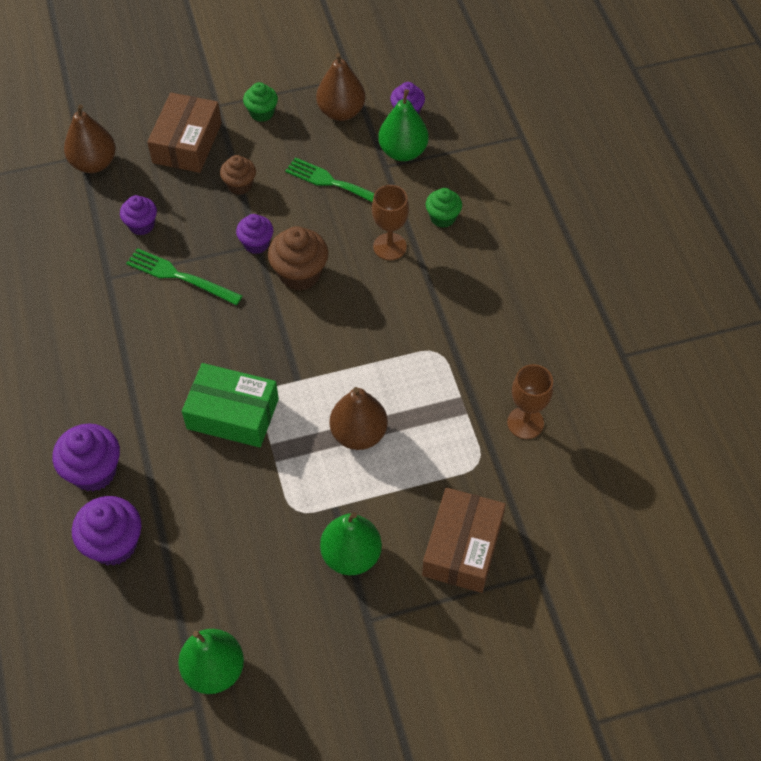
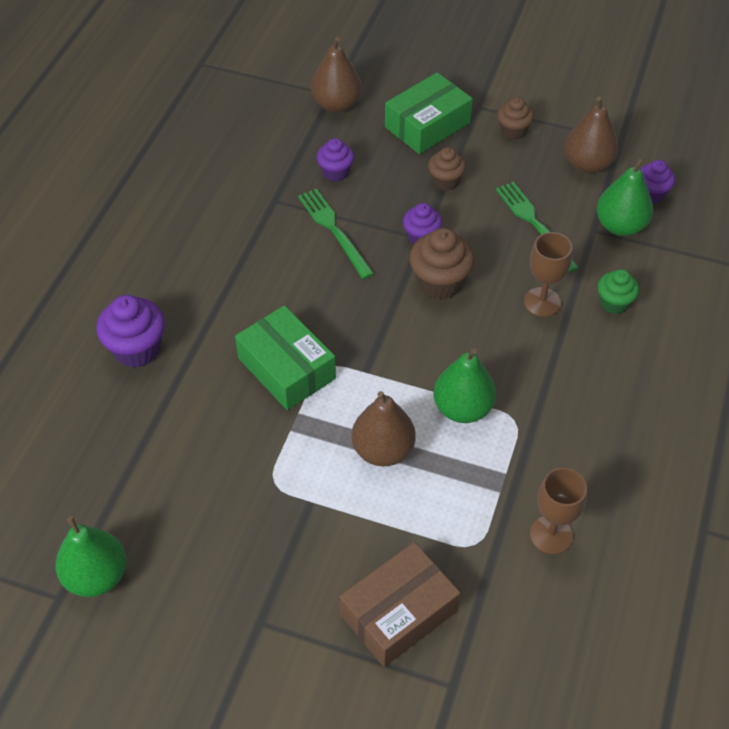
camera: 35 degrees right, 5 degrees down
(114, 544) = (104, 418): purple cupcake -> none
(187, 143) = (427, 125): brown box -> green box
(262, 113) = (513, 131): green cupcake -> brown cupcake
(351, 555) = (290, 554): green pear -> green pear (462, 408)

